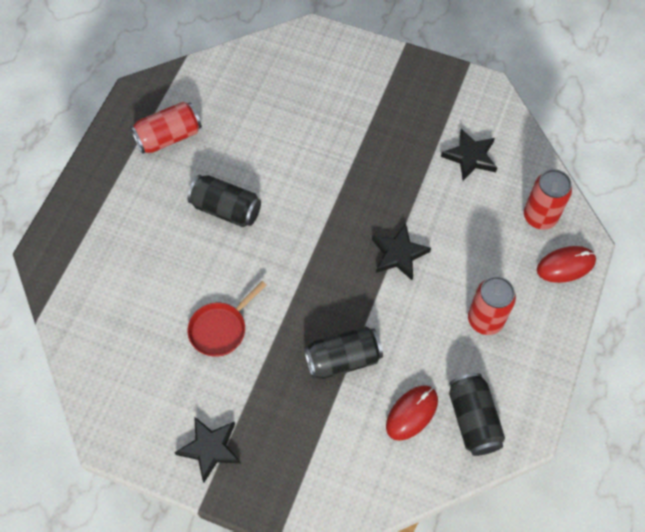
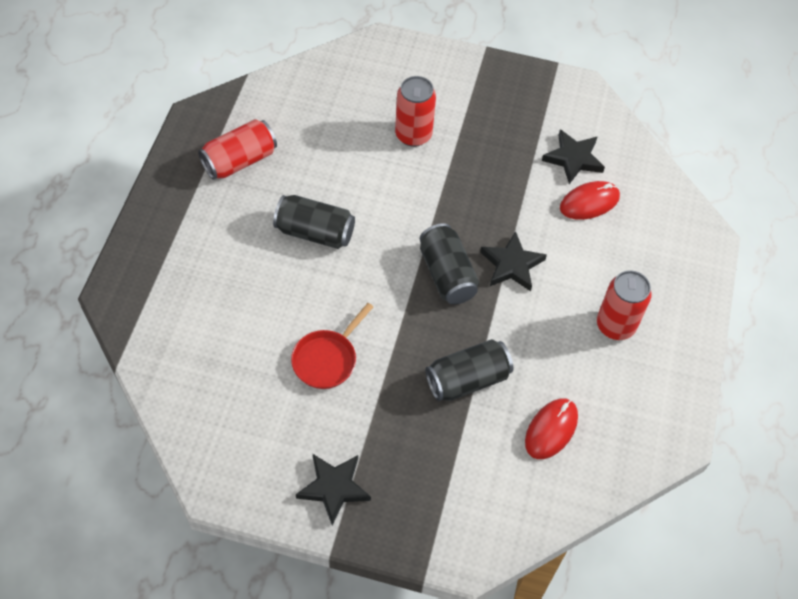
camera: 10 degrees left, 5 degrees down
(473, 420) = (618, 430): black can -> black can (447, 274)
(540, 216) = (657, 214): red can -> red can (413, 135)
(565, 265) = (692, 262): red mouse -> red mouse (589, 202)

